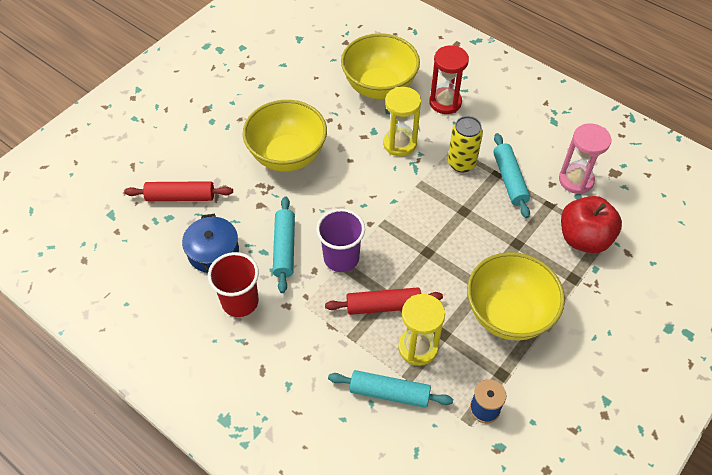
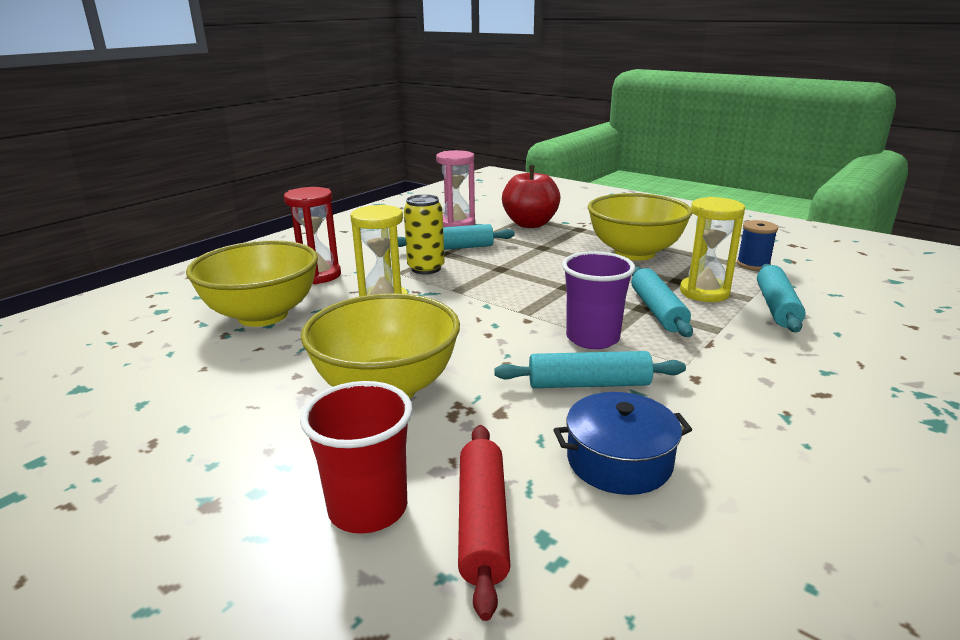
camera: 90 degrees left, 30 degrees down
(240, 301) = (713, 422): red cup -> red cup (368, 508)
(383, 306) = (657, 311): red rolling pin -> turquoise rolling pin

